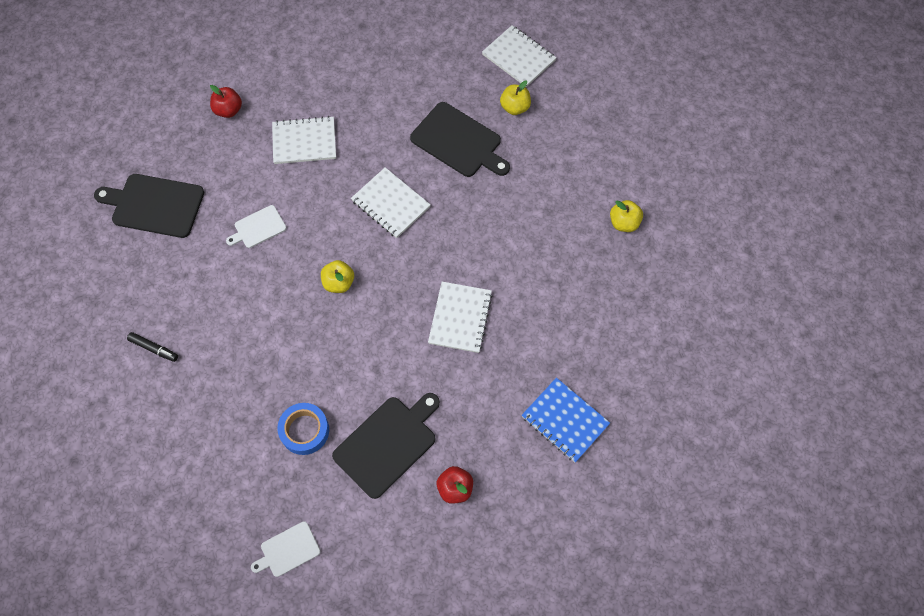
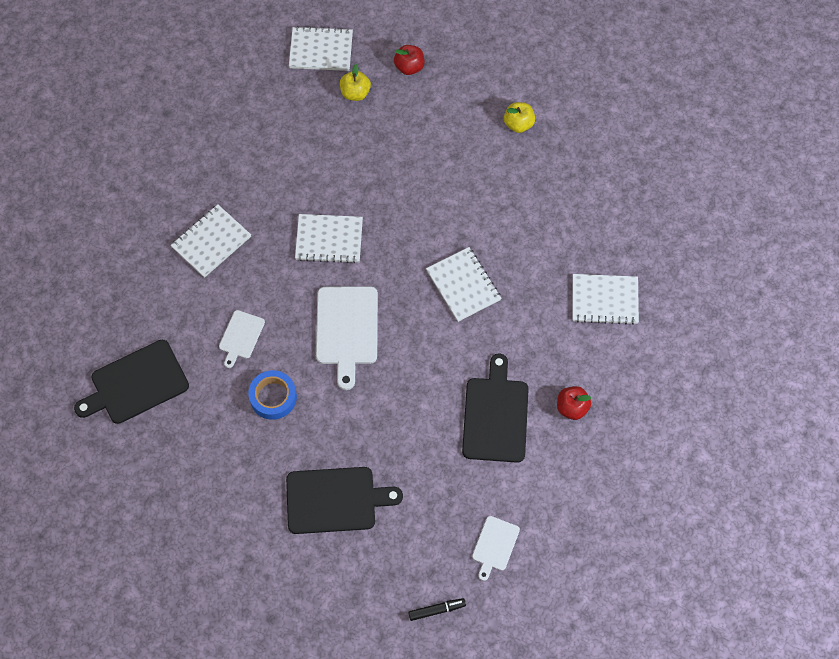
camera: 40 degrees left, 0 degrees up
(154, 349) = (249, 490): black marker -> black marker (437, 610)
(228, 110) = (121, 263): red apple -> red apple (409, 67)
(304, 430) = (426, 455): blue tape -> blue tape (273, 397)
(339, 283) = (347, 329): yellow apple -> white cutting board
(458, 142) = (336, 152): black cutting board -> black cutting board (335, 500)
(565, 420) = (604, 300): blue notebook -> white notebook

